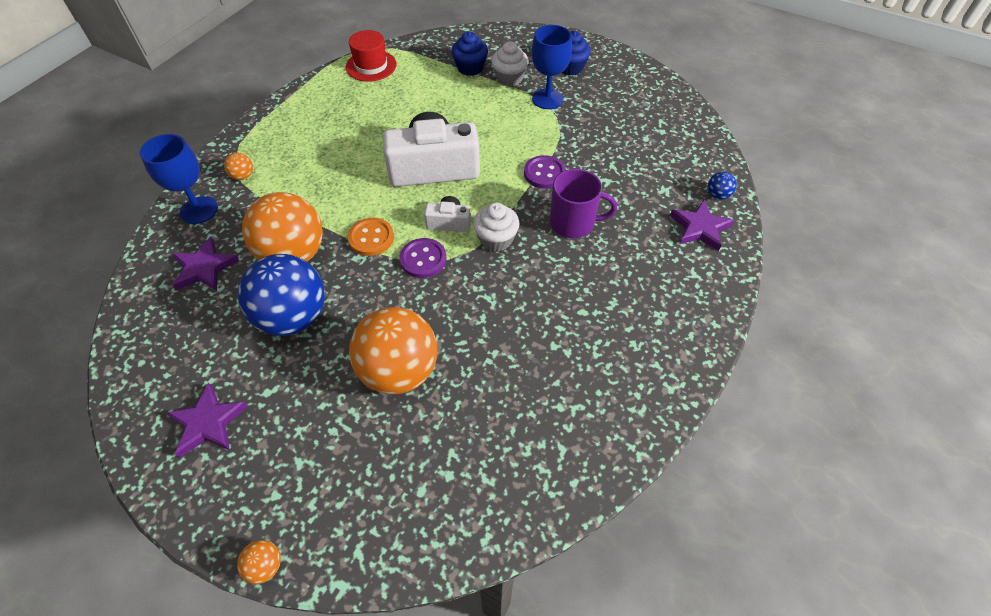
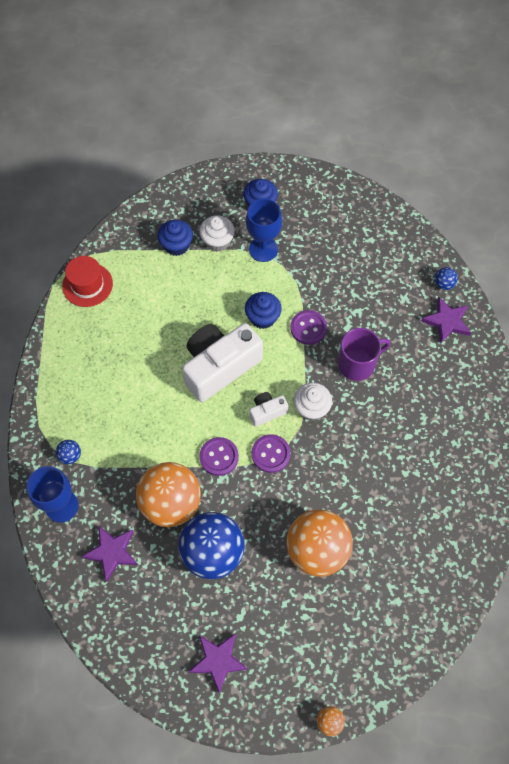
camera: 30 degrees left, 10 degrees up
(243, 176) = (70, 456): orange ball -> blue ball
(371, 238) = (219, 457): orange button -> purple button
(506, 147) = (262, 317): none -> blue cupcake

